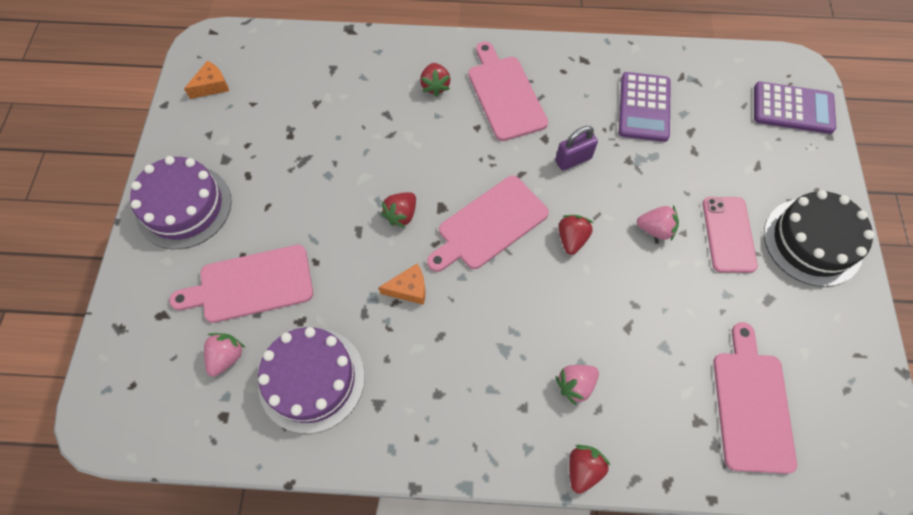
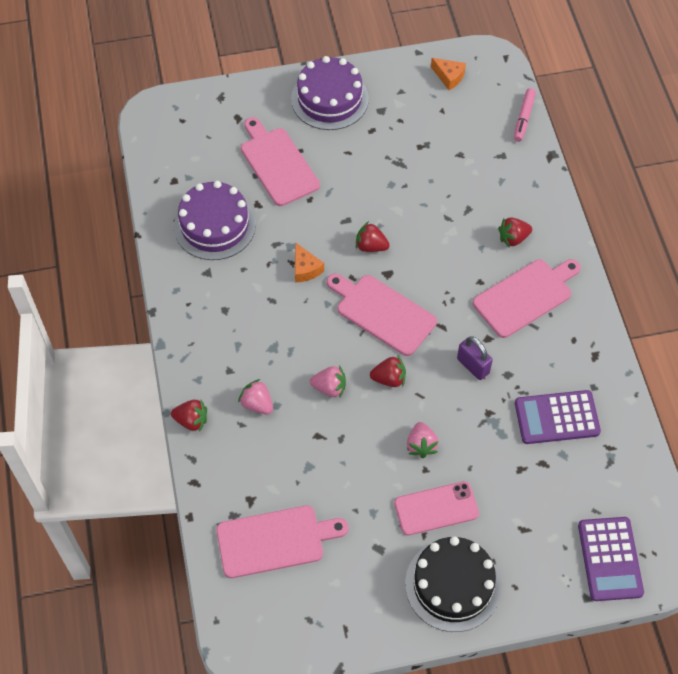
camera: 75 degrees right, 5 degrees down
(226, 357) = (217, 168): pink strawberry -> pink strawberry (329, 388)
(295, 38) = (523, 118): none -> pink marker

